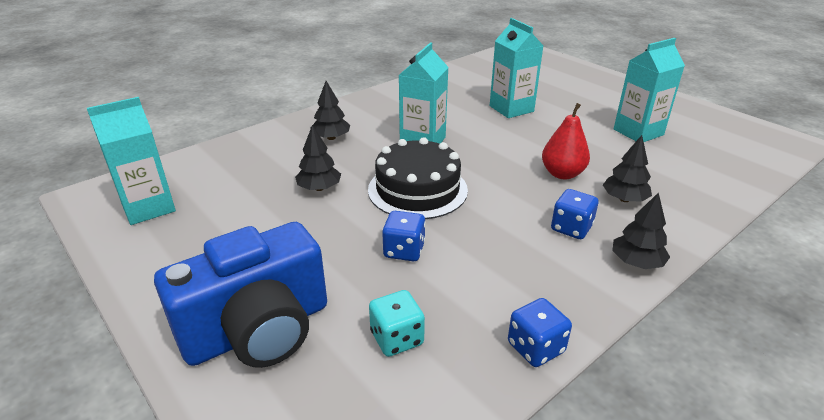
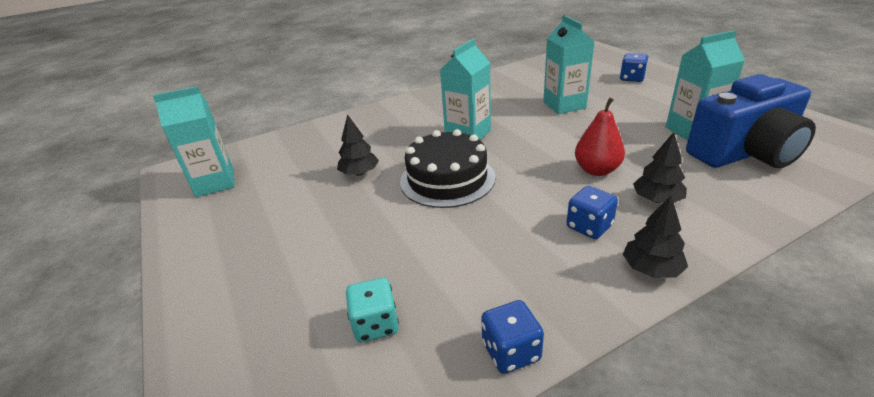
camera: 15 degrees right, 0 degrees up
(258, 330) = (257, 301): blue camera -> blue camera (745, 153)
(331, 138) = (387, 128): black tree -> none
(404, 250) = (414, 237): blue dice -> blue dice (632, 78)

